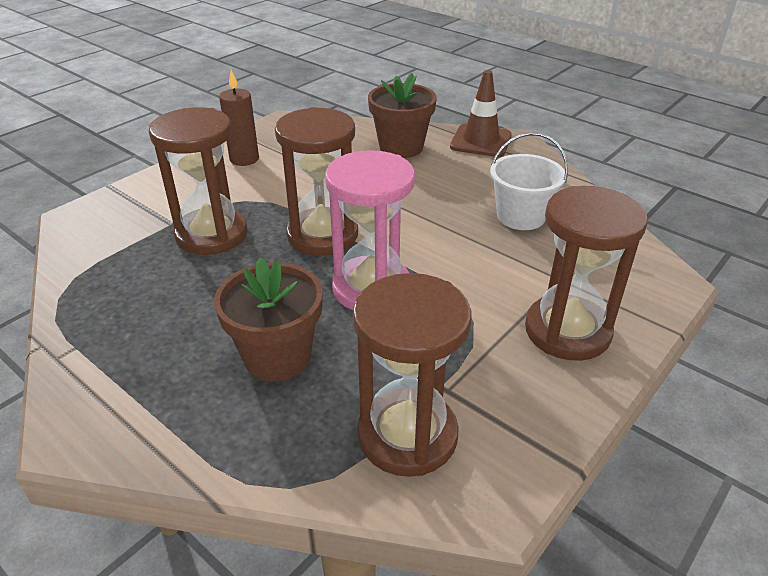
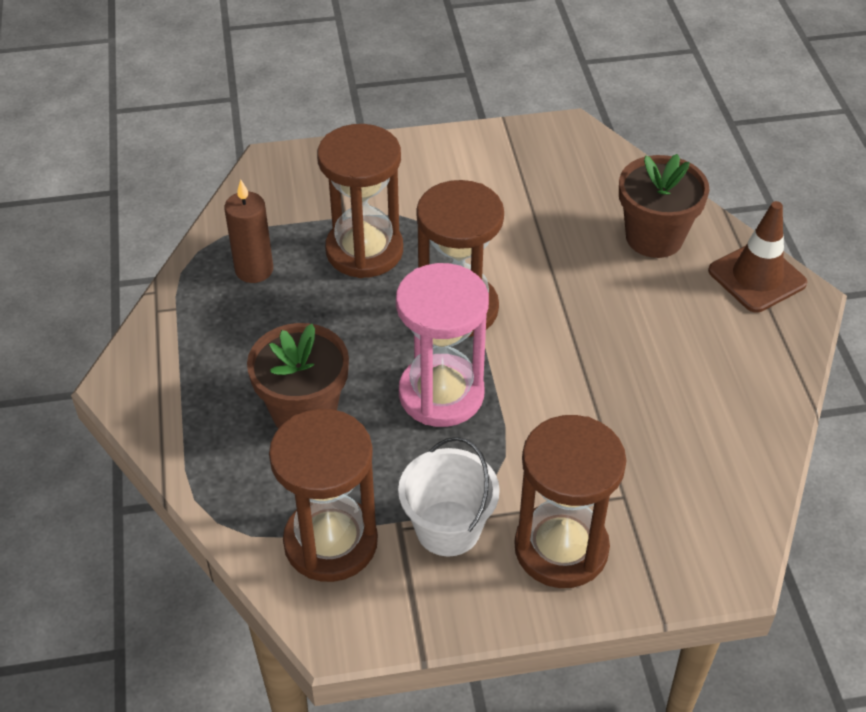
camera: 40 degrees right, 10 degrees up
(244, 159) = (477, 167): brown candle -> brown candle (254, 270)
(521, 216) = (675, 402): white bucket -> white bucket (448, 528)

